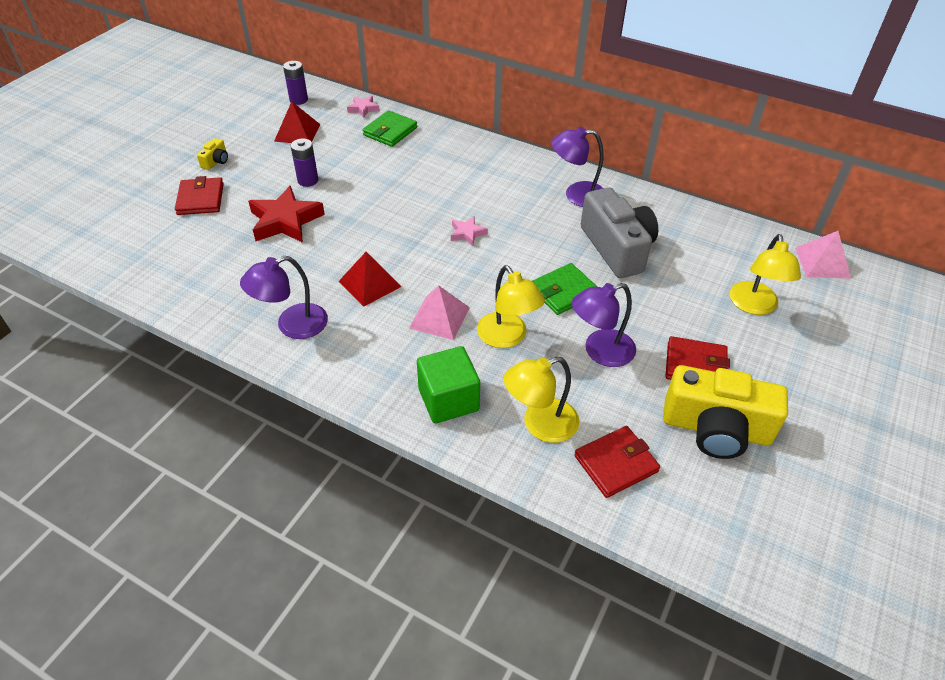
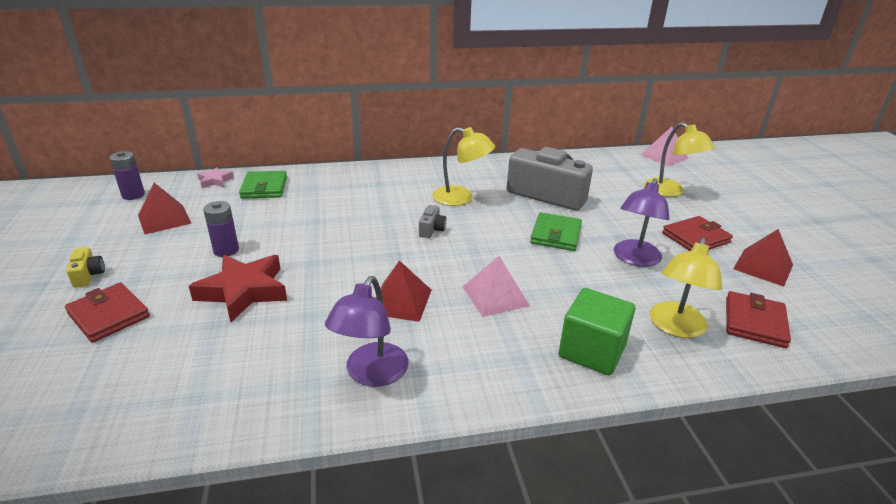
camera: 40 degrees left, 15 degrees down
(467, 233) = (432, 229): pink star -> grey camera
(507, 337) = (565, 283): yellow lamp -> yellow lamp (461, 198)
(576, 195) = (475, 175): purple lamp -> none
(716, 428) = (763, 267): yellow camera -> red pyramid

